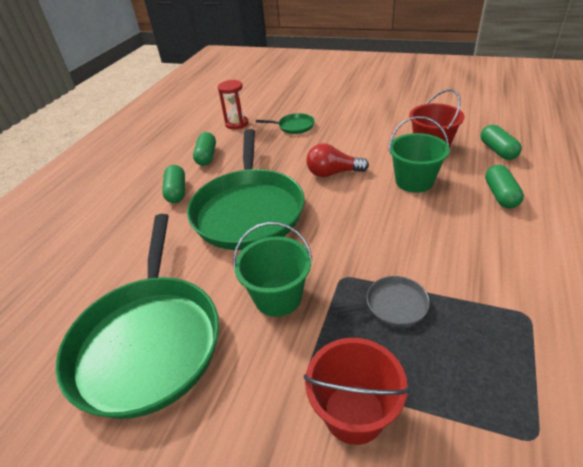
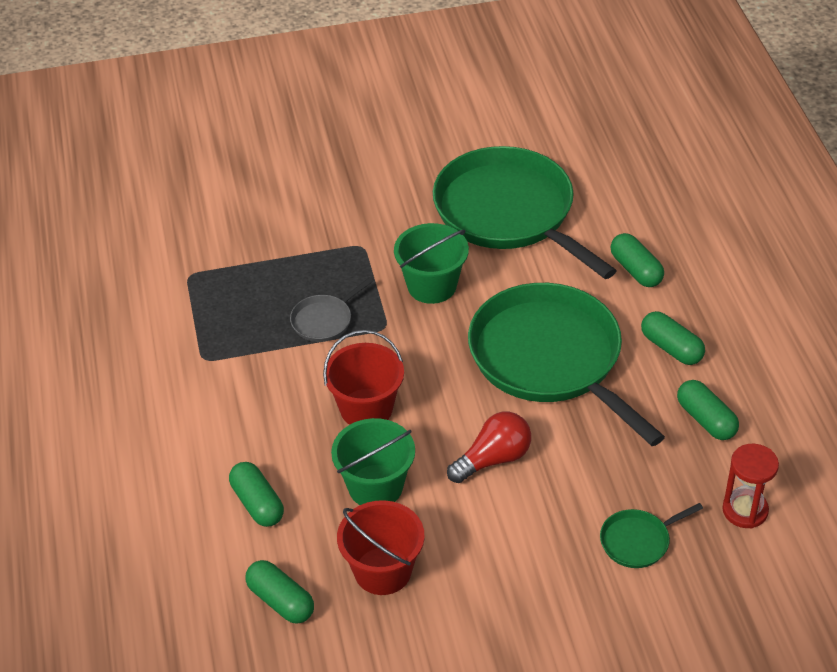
camera: 145 degrees right, 5 degrees up
(130, 244) = (636, 270): none -> green capsule
(354, 413) = (314, 239): red bucket -> red bucket (366, 409)

